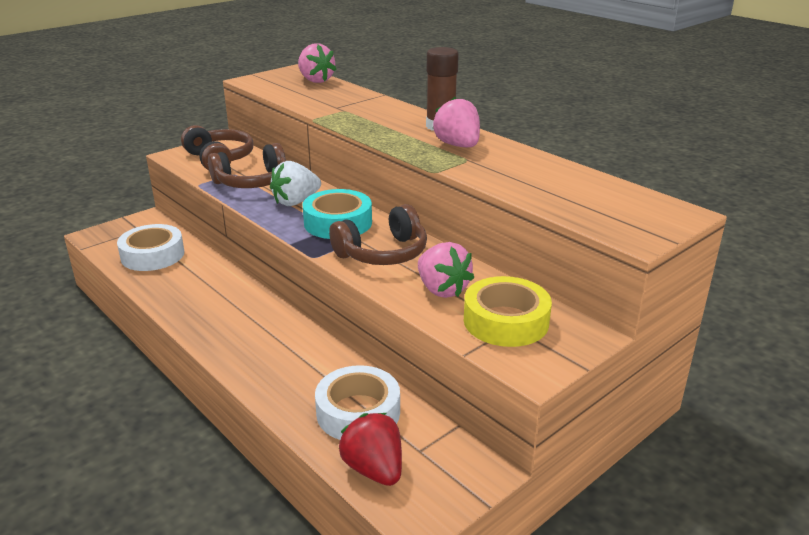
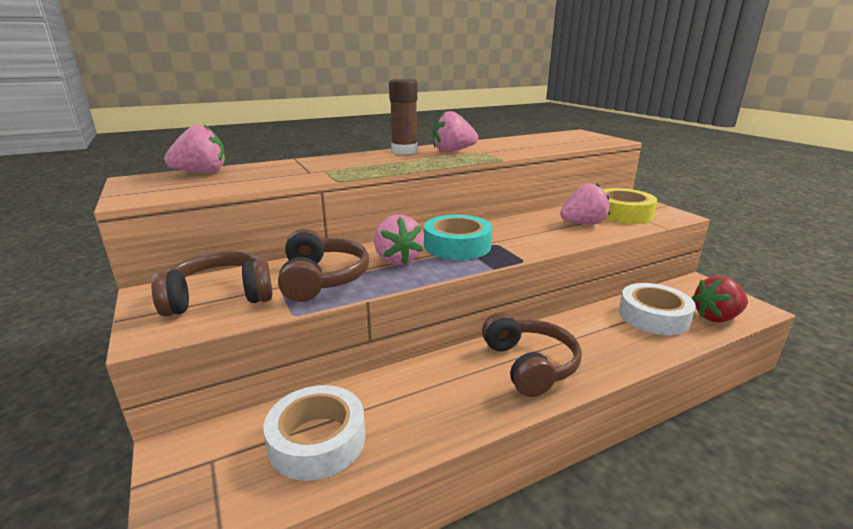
camera: 75 degrees left, 5 degrees down
(296, 202) = (397, 260): white strawberry -> pink strawberry
(383, 253) = (523, 235): brown headphones -> brown headphones (530, 365)

